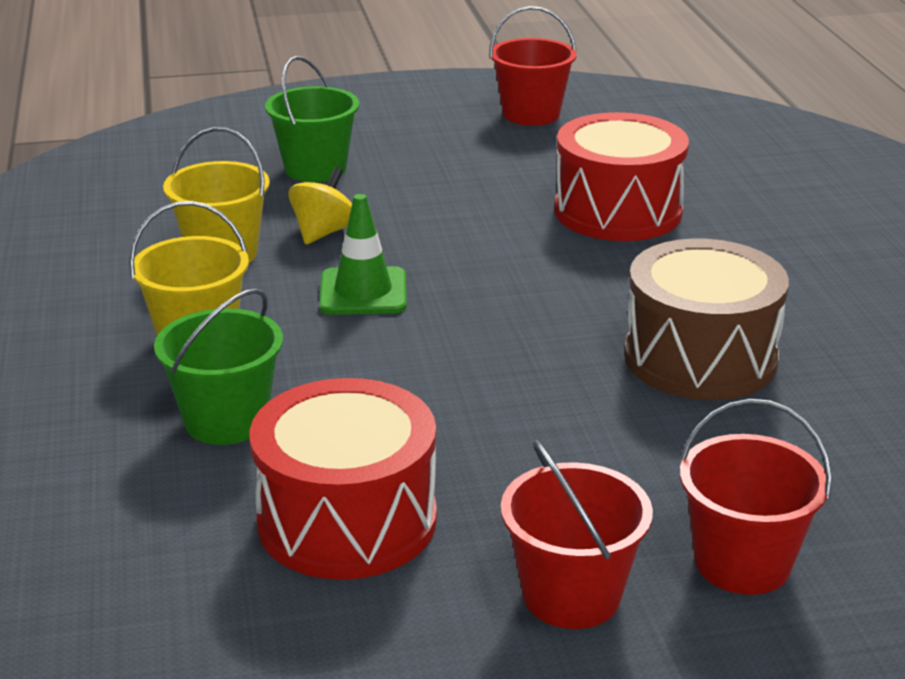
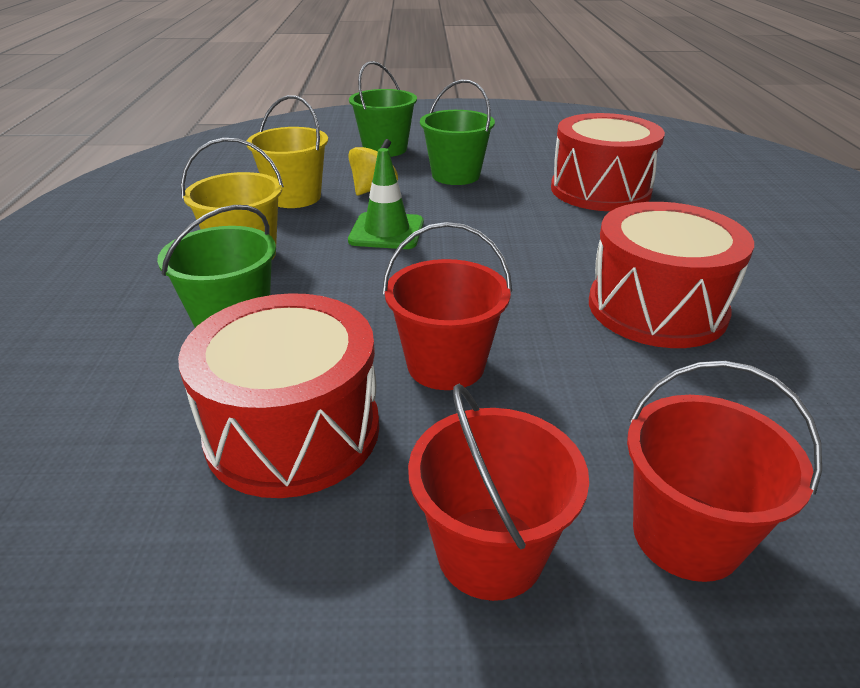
camera: 10 degrees right, 5 degrees up
(426, 204) = (455, 175): none -> green bucket
(531, 114) = (547, 126): red bucket -> red bucket (446, 365)
(700, 358) = (657, 308): brown drum -> red drum

